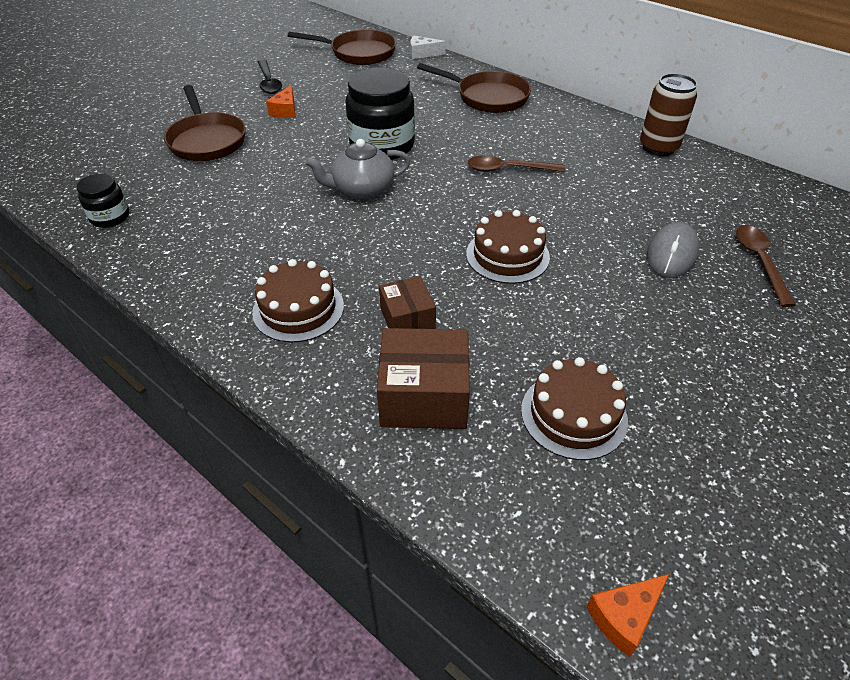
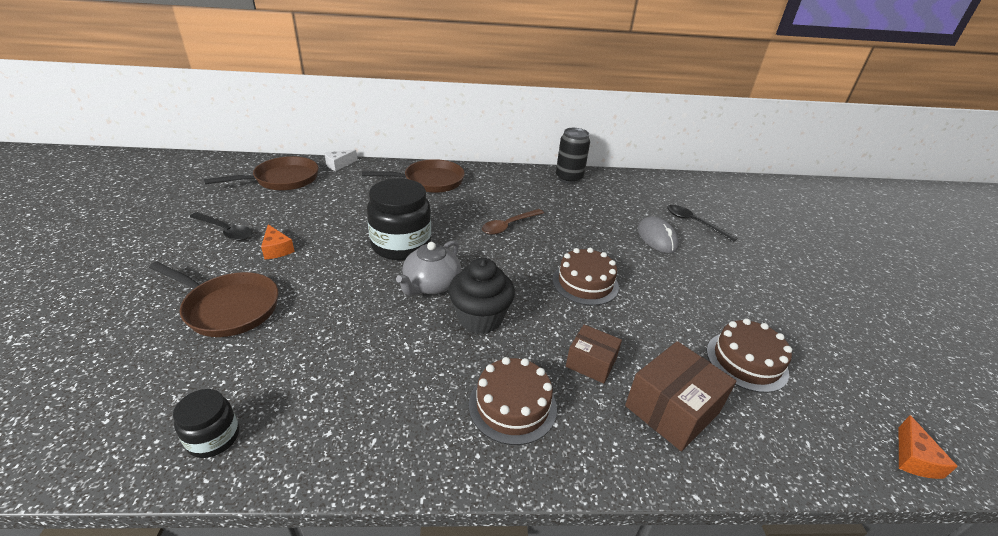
camera: 45 degrees left, 10 degrees down
(364, 234) = (480, 318): none -> black cupcake
(658, 148) = (569, 178): brown can -> black can
(759, 262) = (694, 223): brown spoon -> black spoon

